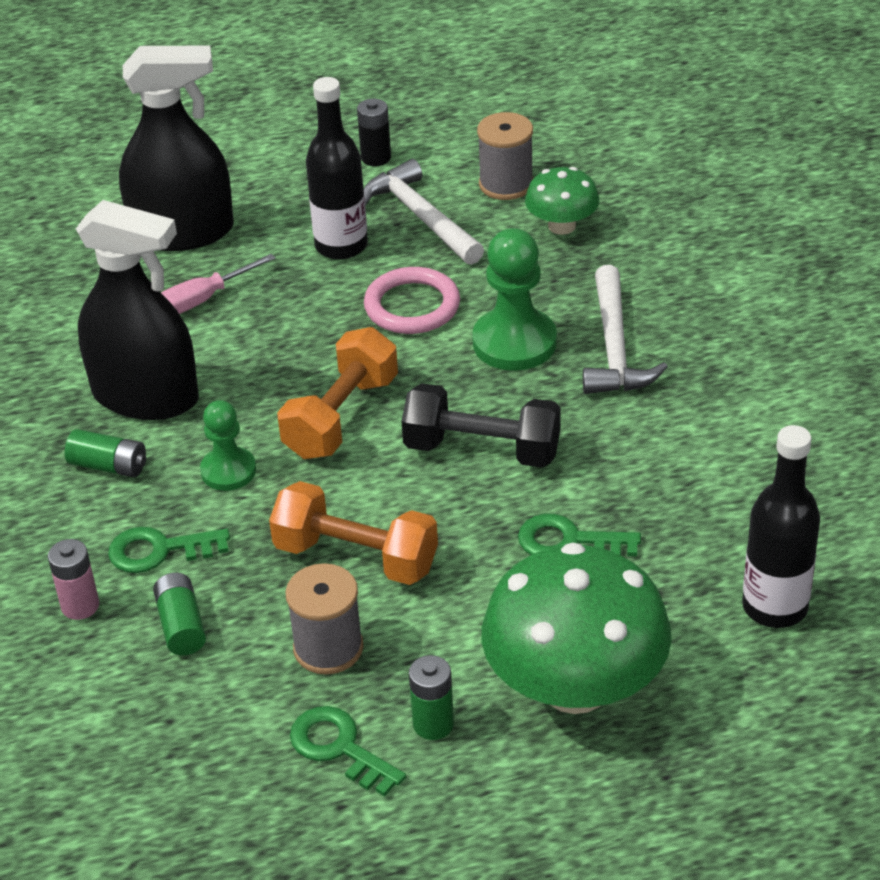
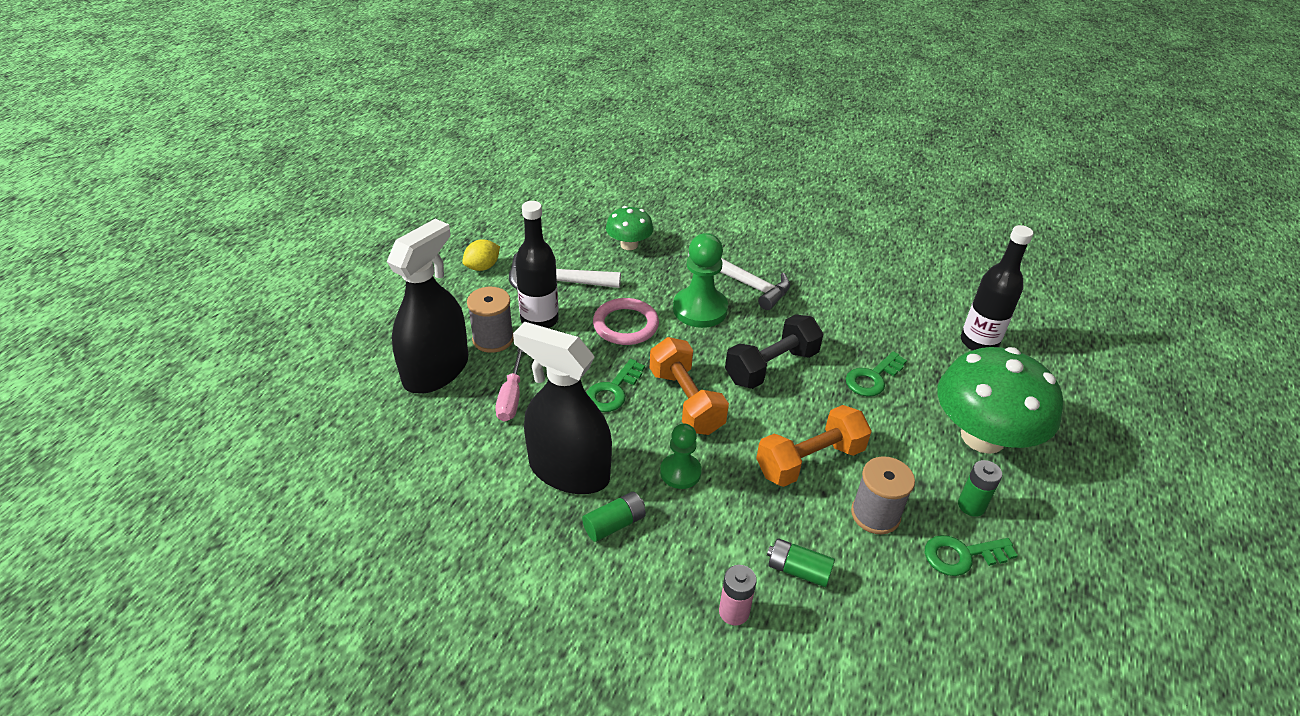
camera: 55 degrees left, 0 degrees up
(146, 396) = (569, 471): black spray bottle -> black spray bottle turned 120 degrees counterclockwise
(160, 550) = (720, 543): green key -> green key (613, 391)
(376, 158) = (482, 267): black battery -> yellow lemon
(506, 184) = (571, 241): grey spool -> grey spool (493, 339)

